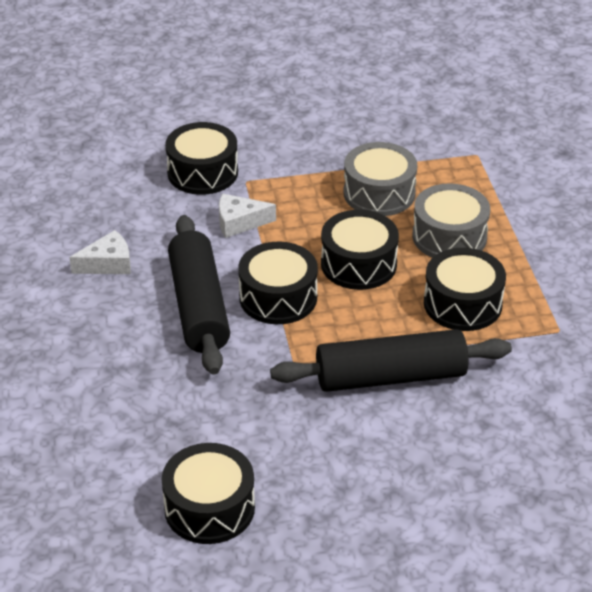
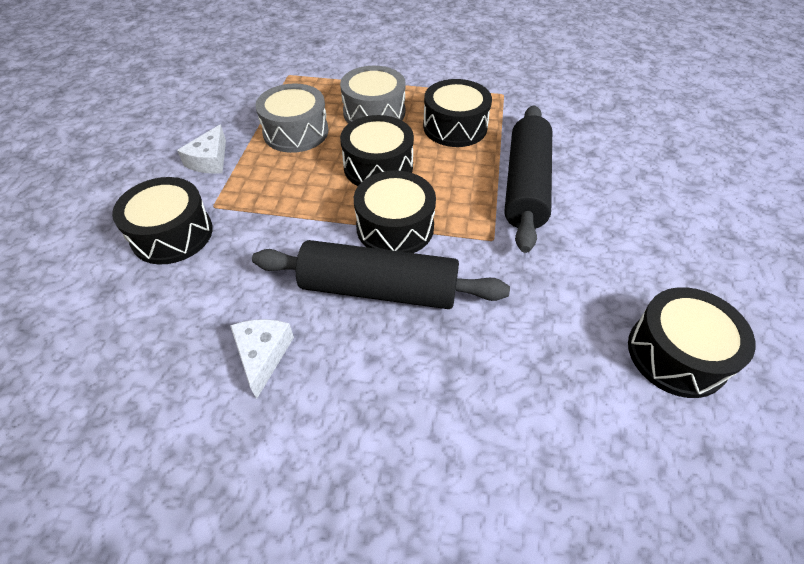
camera: 70 degrees left, 10 degrees up
(239, 222) = (271, 226): white cheese -> white cheese (210, 160)

